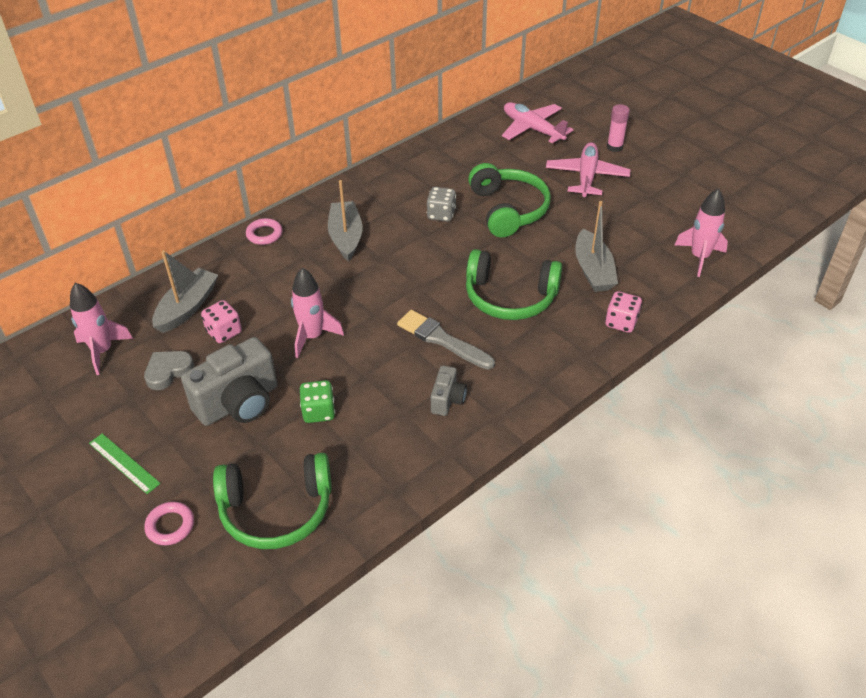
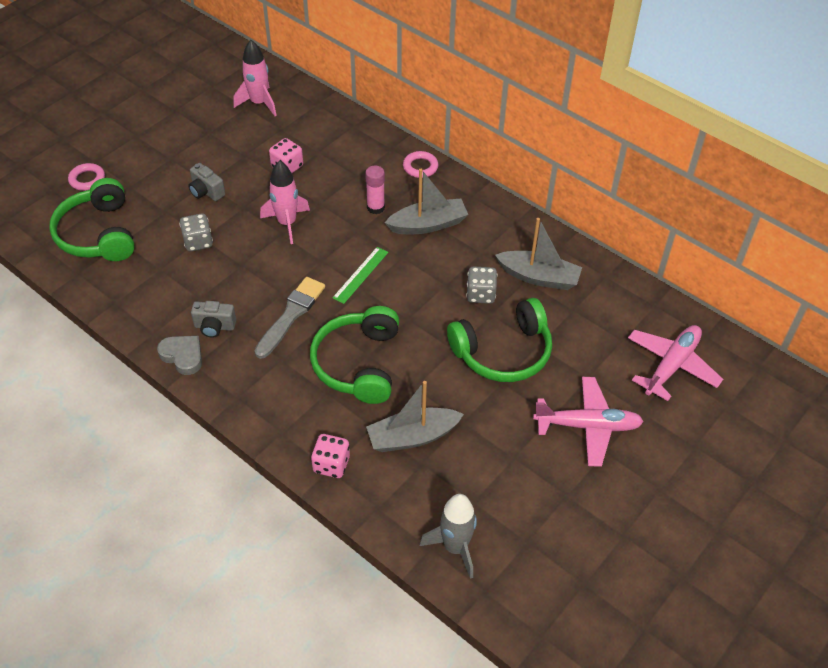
camera: 80 degrees right, 5 degrees up
(124, 463) = (145, 142): green ruler -> green ruler (360, 275)
(168, 371) = (239, 144): grey heart -> grey heart (183, 356)
(187, 308) = (314, 138): grey boat -> grey boat (538, 277)
(239, 403) = (206, 192): grey camera -> grey camera, size x0.51
(318, 412) = (198, 242): green dice -> grey dice
(614, 147) = (662, 455): pink glue stick -> pink glue stick (375, 207)
(699, 257) = (455, 547): pink rocket -> grey rocket

